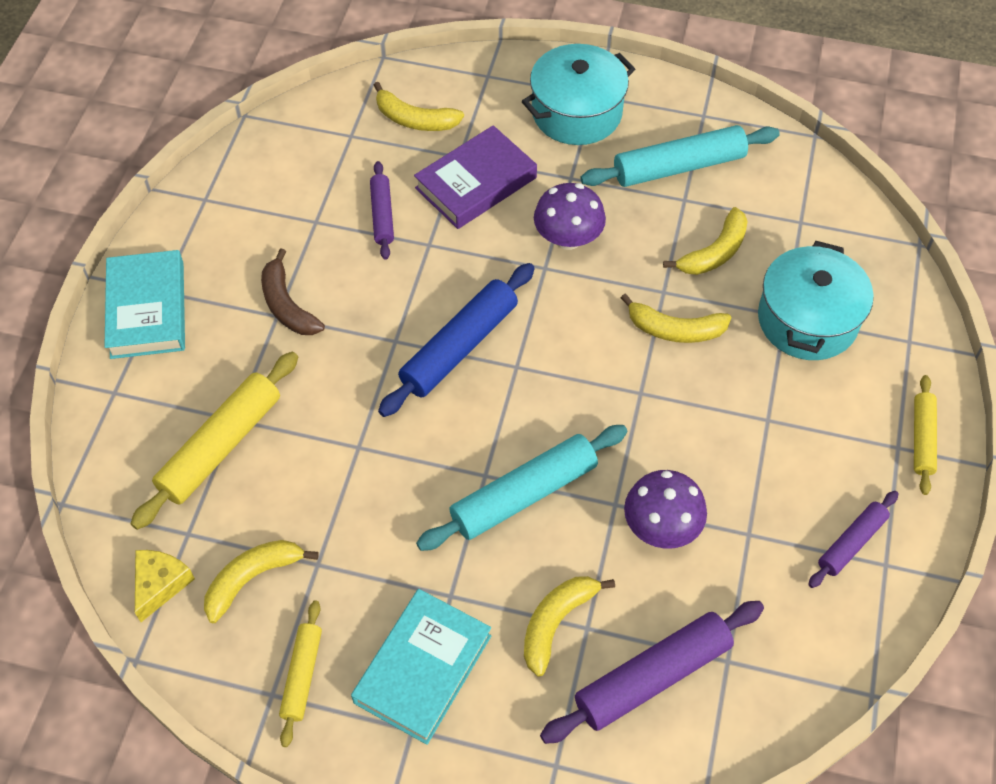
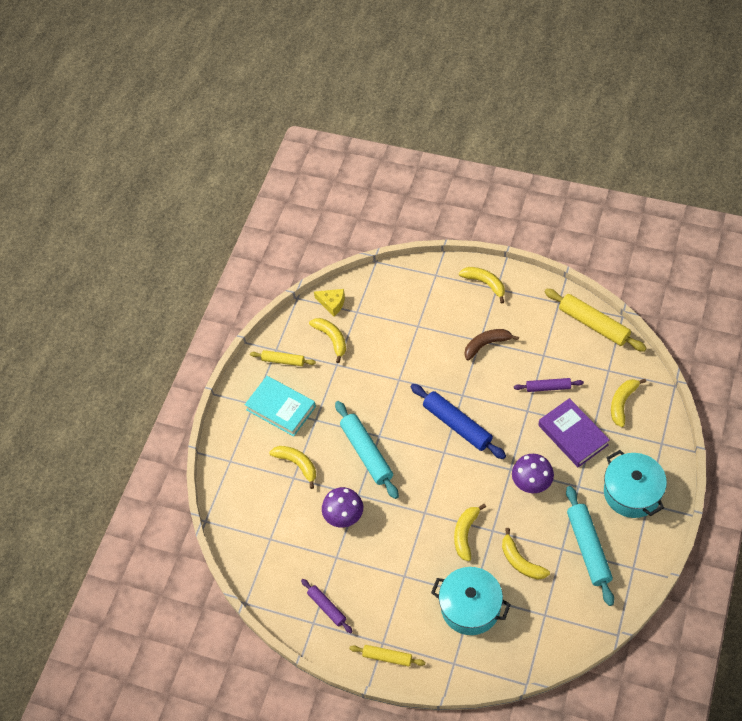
camera: 100 degrees right, 0 degrees up
(147, 309) = (485, 283): turquoise book -> yellow banana
(221, 446) = (403, 321): yellow rolling pin -> yellow rolling pin (594, 324)
(652, 677) = (266, 504): purple rolling pin -> none

